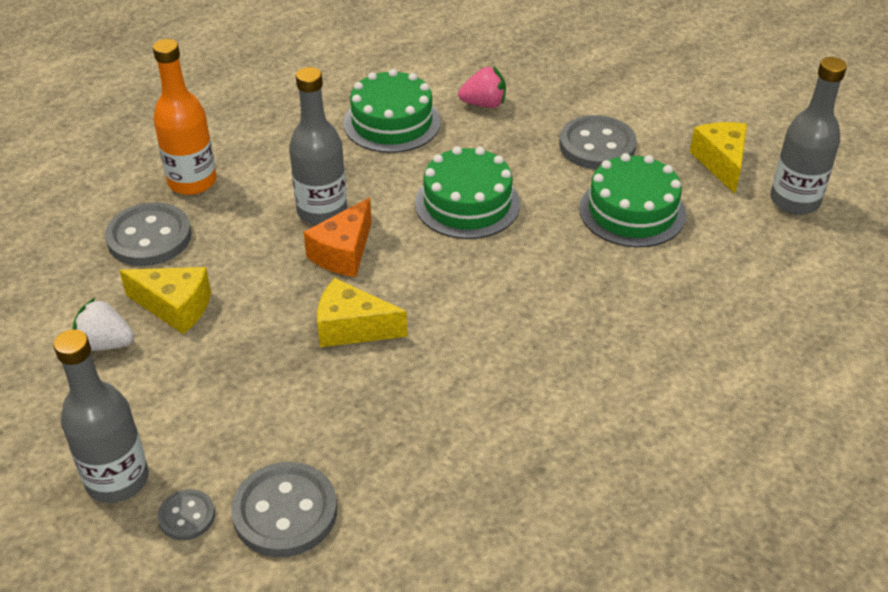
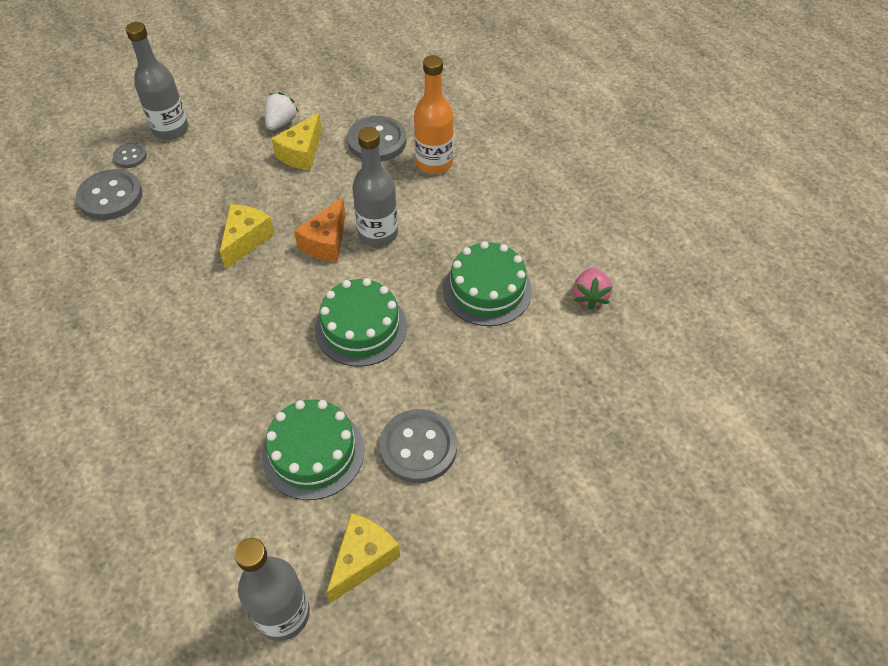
camera: 100 degrees right, 10 degrees up
(343, 253) = (326, 242): orange cheese -> orange cheese turned 105 degrees counterclockwise
(484, 104) = (504, 364): pink strawberry -> pink strawberry (590, 296)
(721, 163) = (363, 559): yellow cheese -> yellow cheese turned 60 degrees counterclockwise

